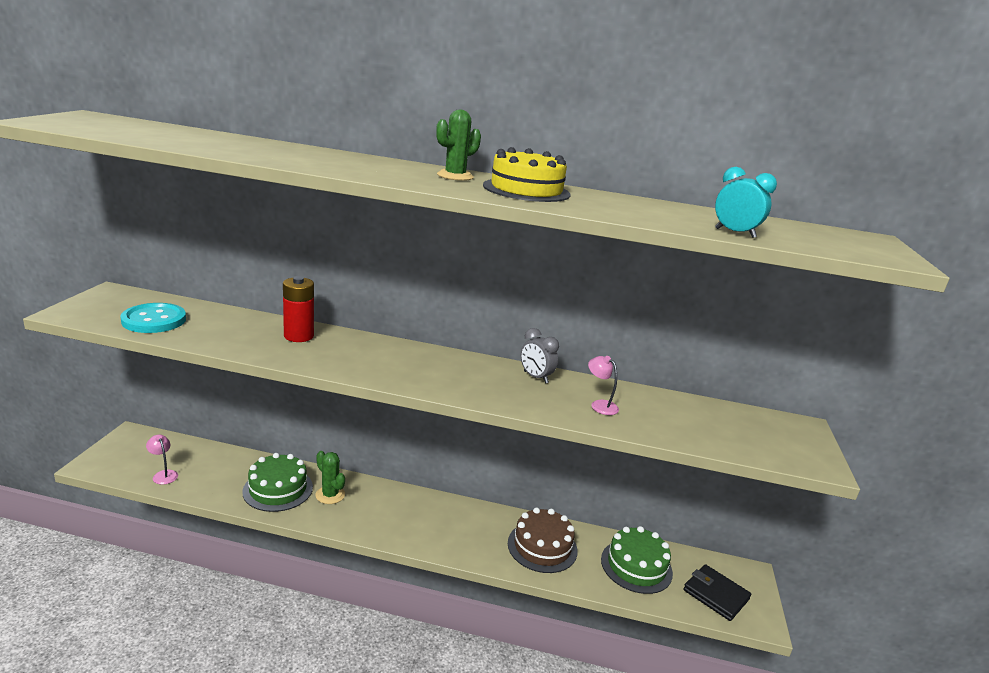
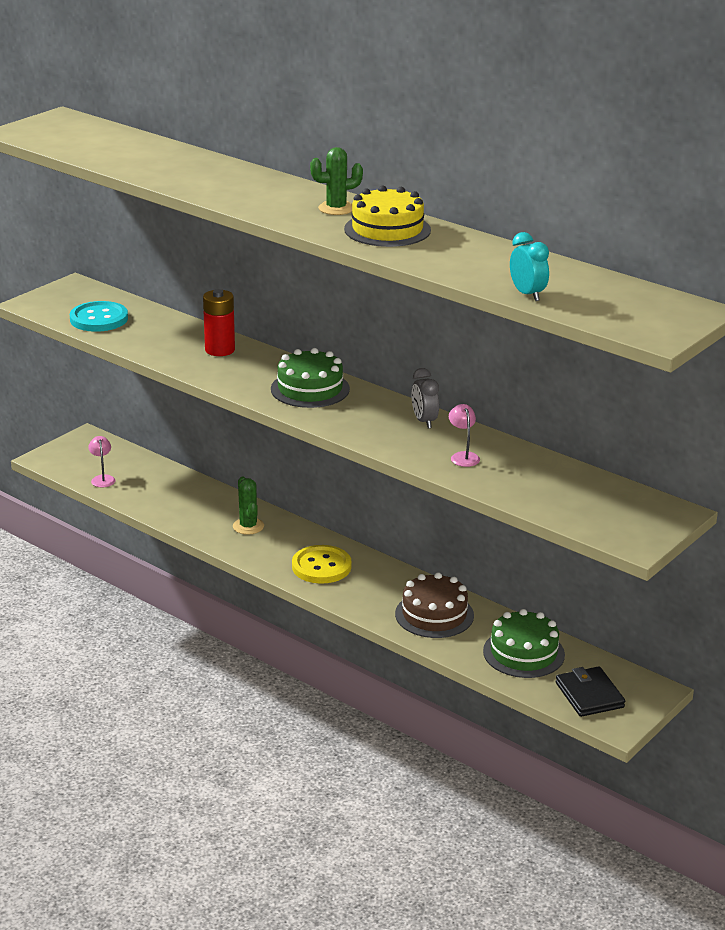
camera: 30 degrees right, 5 degrees up
(278, 489) = (201, 511): green cake -> green cake (310, 389)
(418, 521) = (321, 566): none -> yellow button

